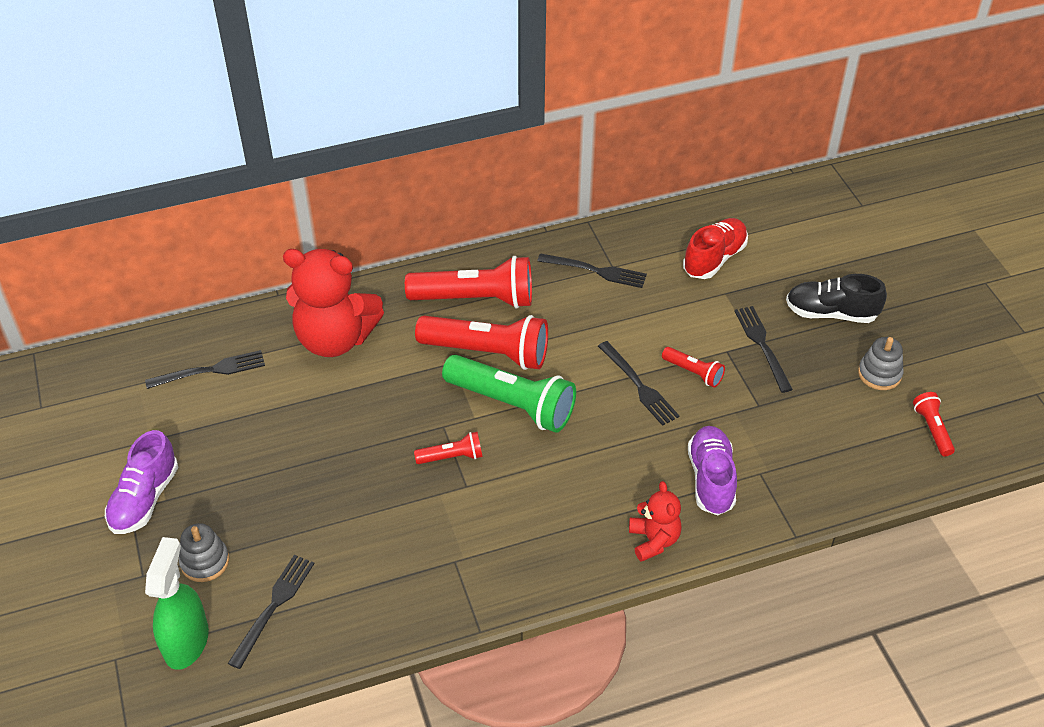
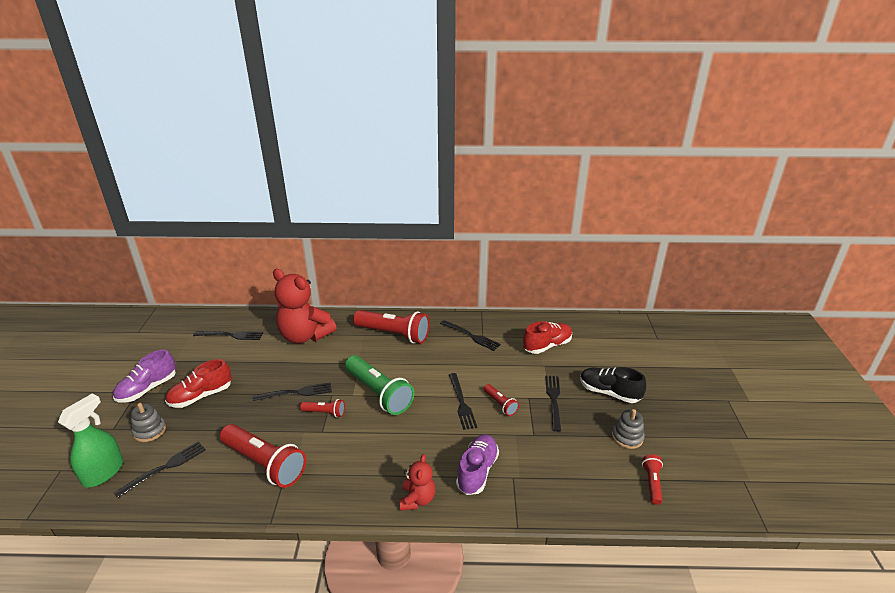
camera: 20 degrees right, 15 degrees down
(242, 486) = (201, 396): none -> red shoe
(387, 438) = (296, 392): none -> black fork
(487, 353) = (382, 363): red flashlight -> red flashlight (265, 464)

